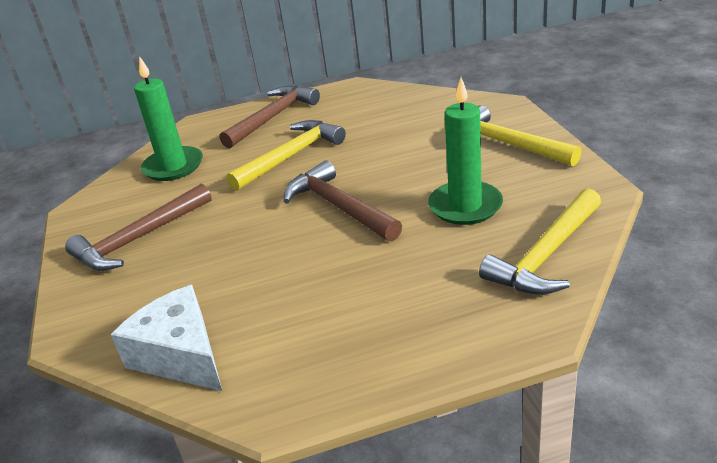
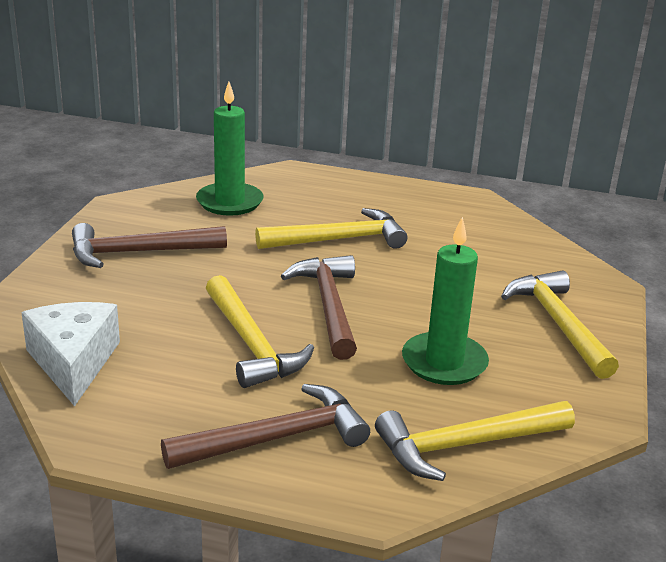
camera: 25 degrees right, 5 degrees down
(273, 117) = (363, 195): brown hammer -> brown hammer (276, 438)
(313, 263) = (251, 344): none -> yellow hammer

